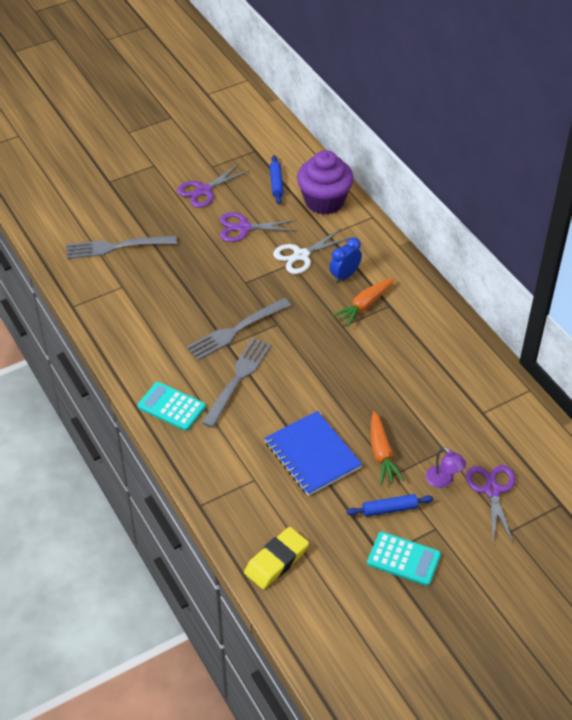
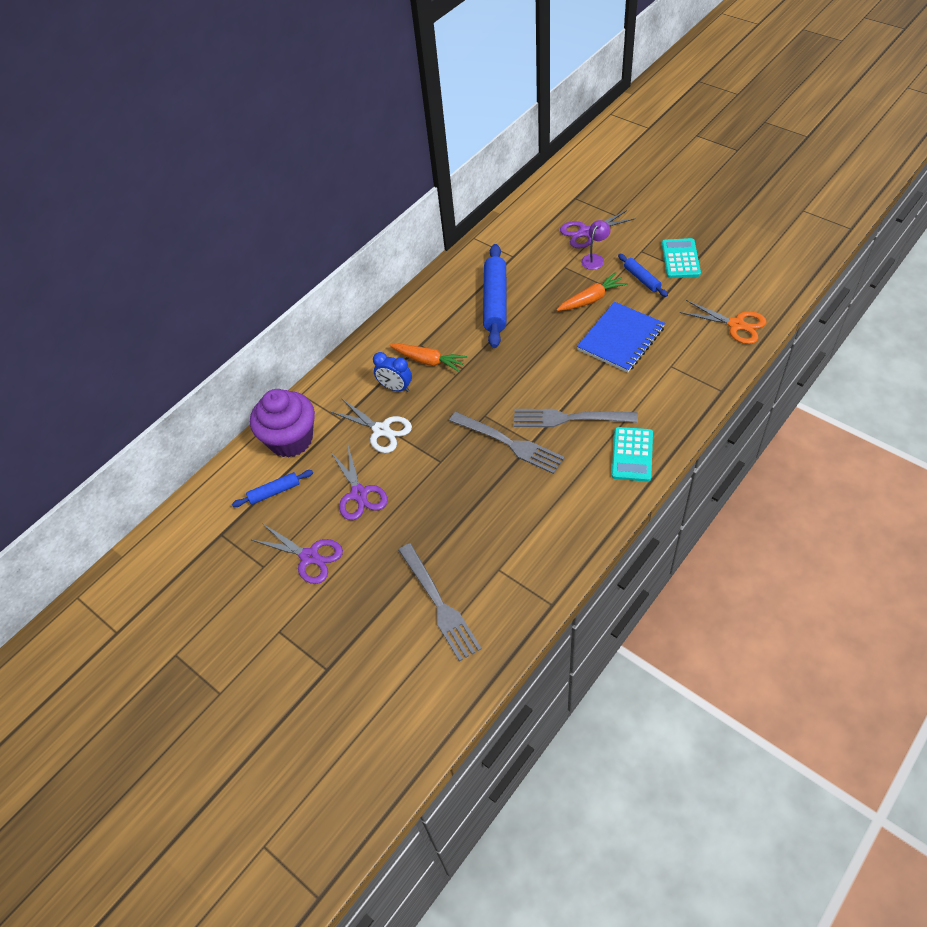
camera: 105 degrees left, 5 degrees up
(276, 561) = (736, 325): yellow eraser -> orange scissors
(419, 376) = (495, 302): none -> blue rolling pin

